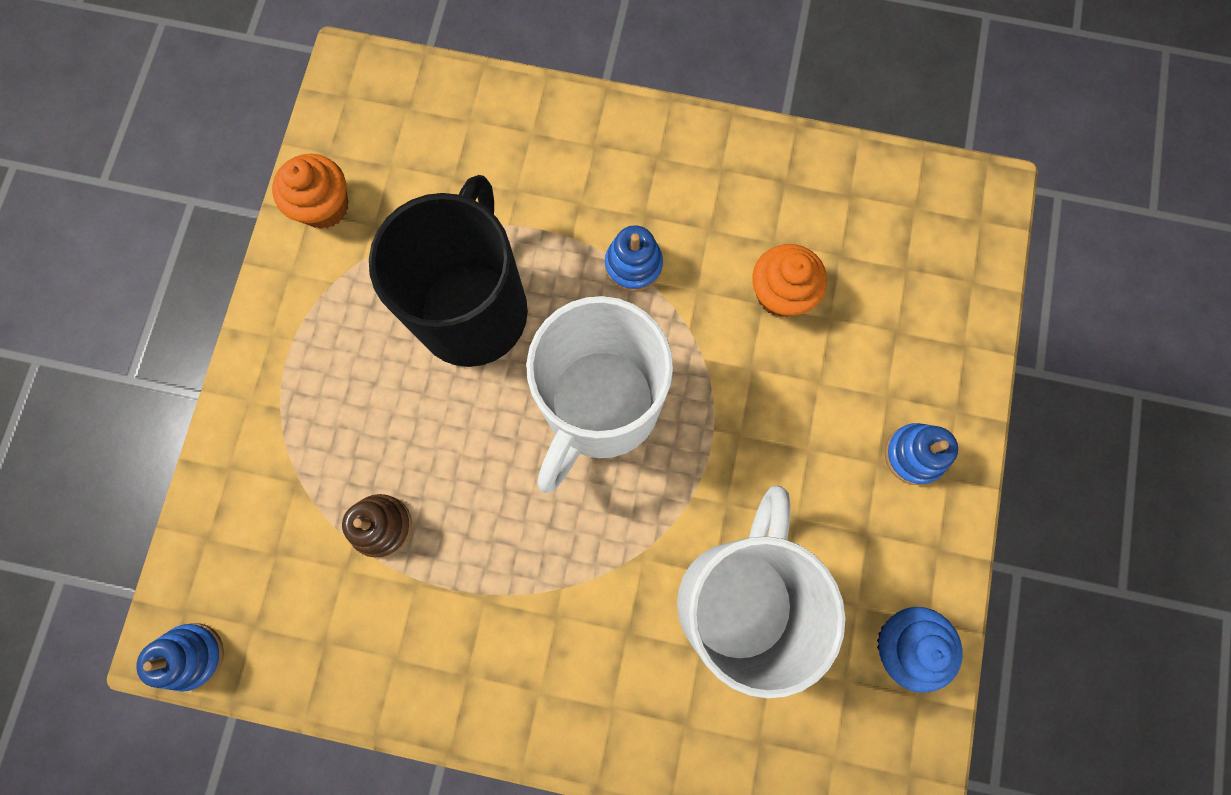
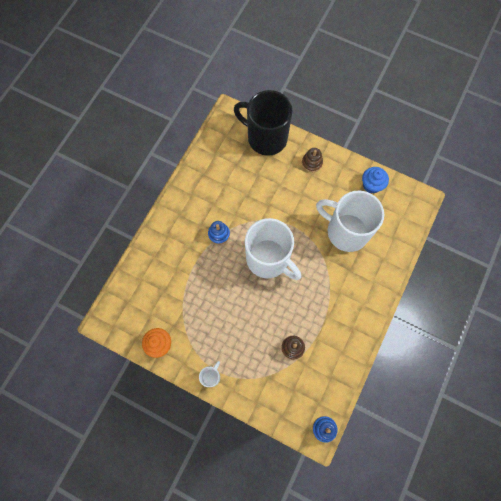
camera: 75 degrees left, 5 degrees down
(271, 345) = (211, 376): none -> white mug
(473, 308) = (219, 295): black mug -> black mug (266, 138)
(780, 293) = (244, 188): orange cupcake -> none
(914, 454) = (312, 163): blue stacking toy -> brown stacking toy

